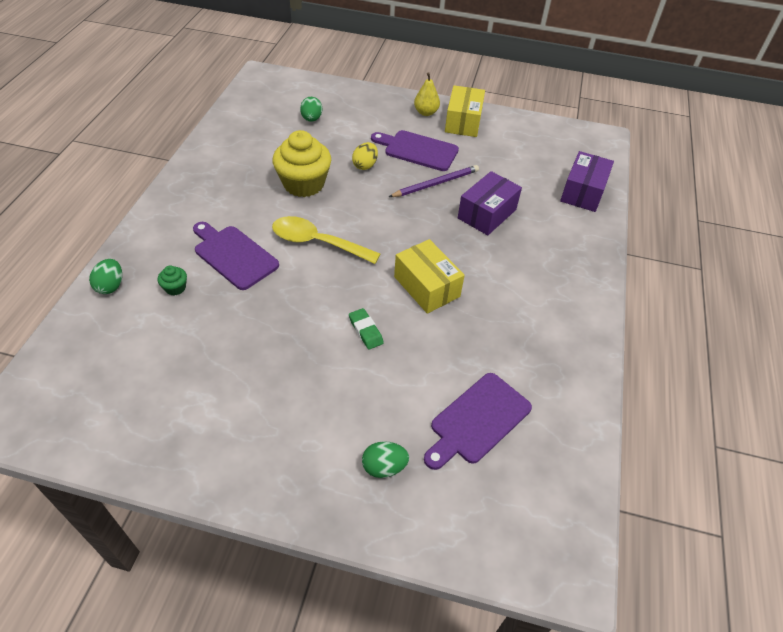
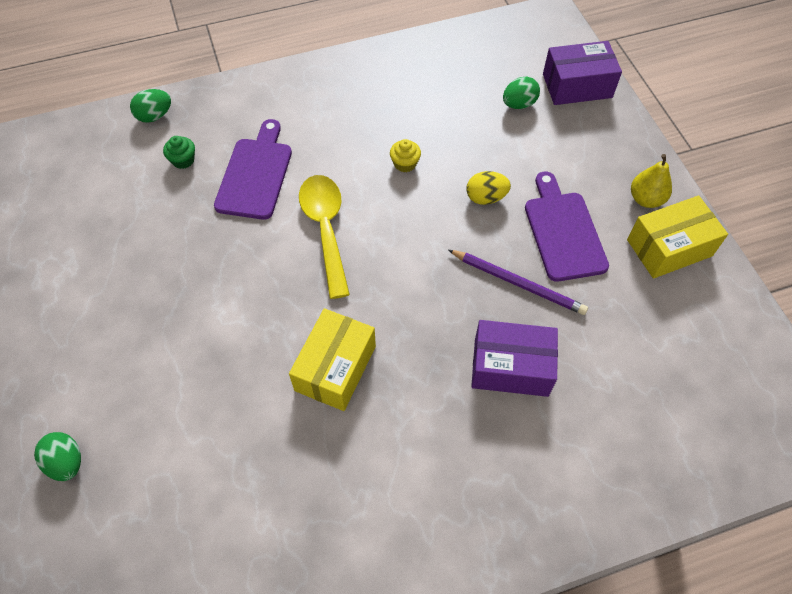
camera: 60 degrees right, 10 degrees up
(304, 184) = (405, 164): yellow cupcake -> yellow cupcake, size x0.42
(365, 331) = (230, 346): green eraser -> none
(477, 420) = (172, 524): purple cutting board -> none
(583, 192) = (661, 464): purple box -> purple box (577, 86)

